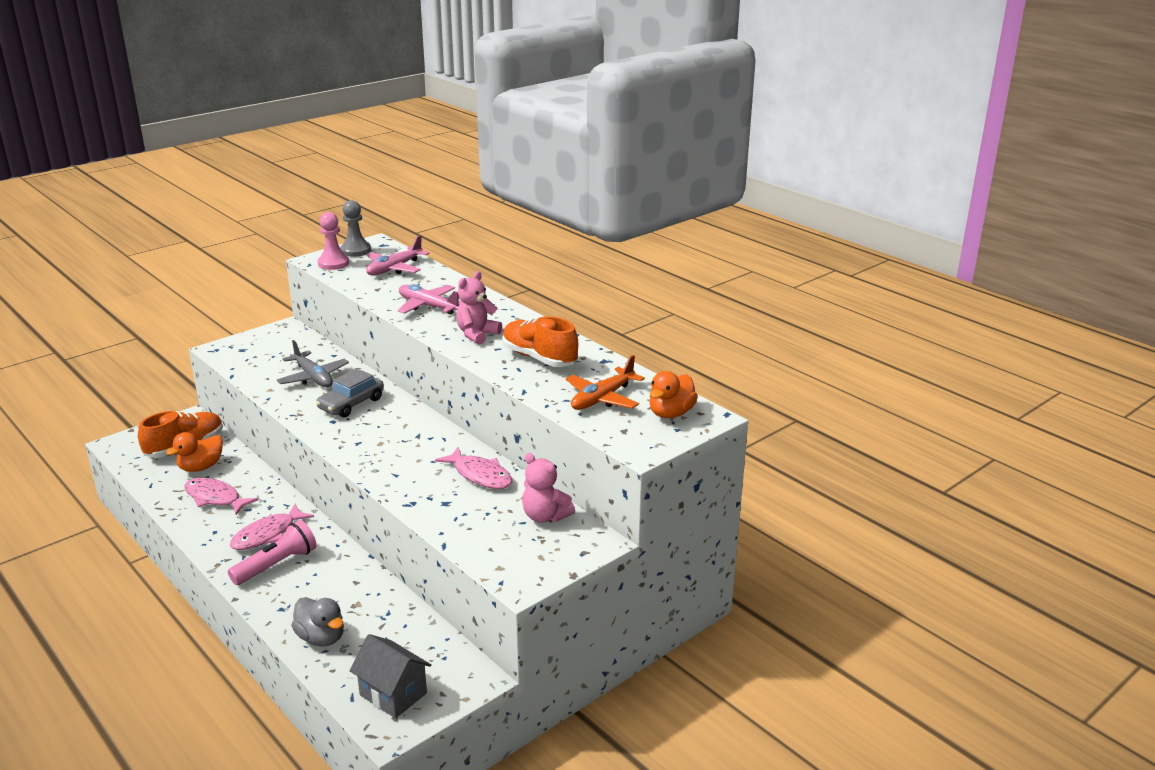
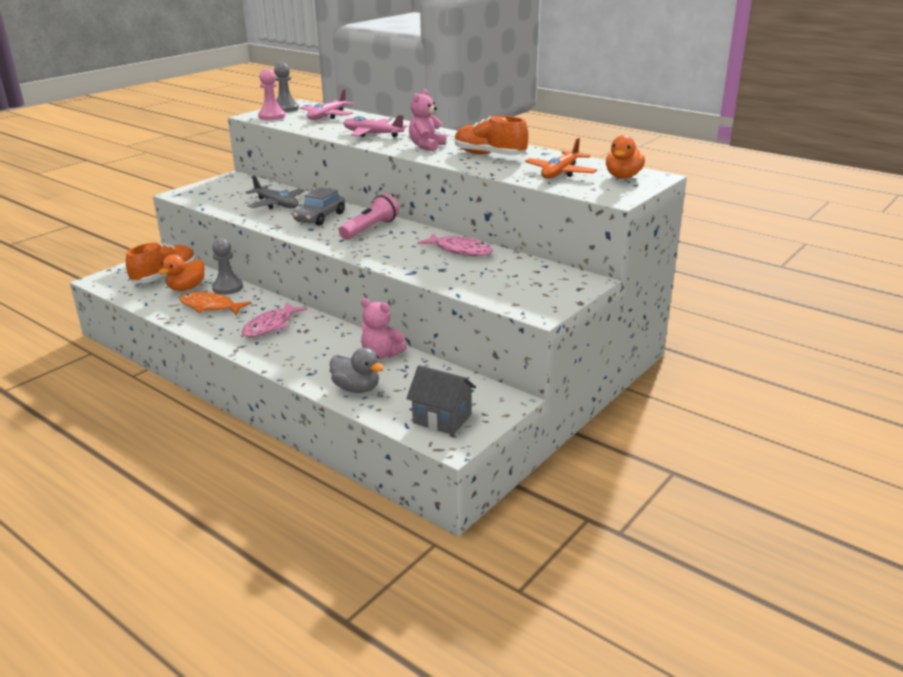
camera: 10 degrees left, 0 degrees up
(215, 498) = (210, 307): pink fish -> orange fish
(244, 472) = (227, 288): none -> grey pawn
(276, 565) = (290, 345): pink flashlight -> pink flashlight (370, 229)
(545, 516) = (532, 270): pink teddy bear -> pink teddy bear (381, 354)

